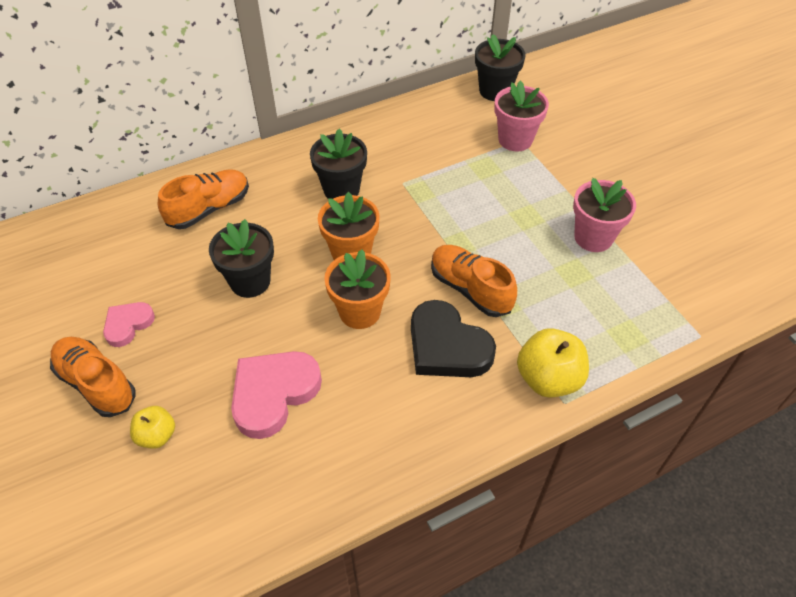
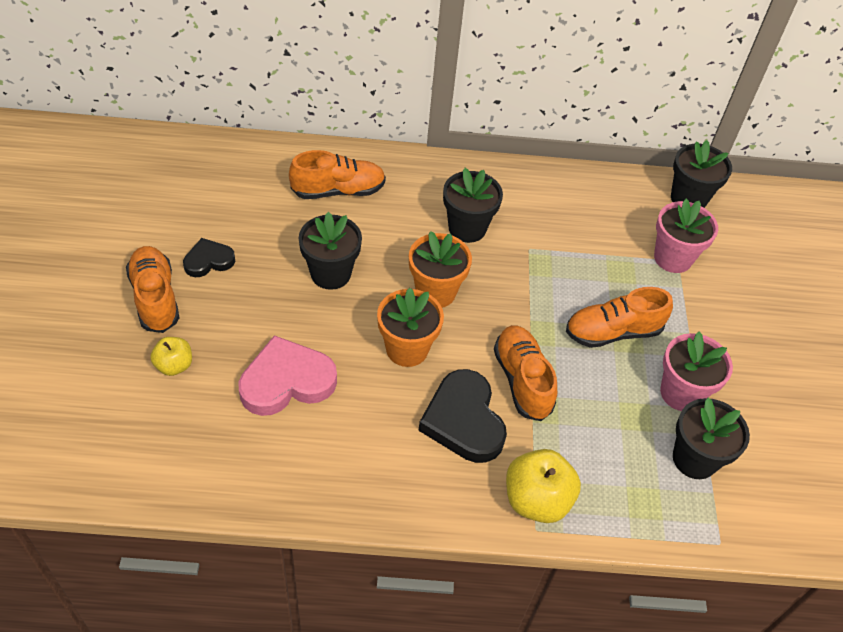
camera: 25 degrees right, 0 degrees up
(128, 325) = (208, 261): pink heart -> black heart
(511, 216) = (613, 332): none -> orange shoe
(638, 282) = (694, 459): none -> black flower pot

